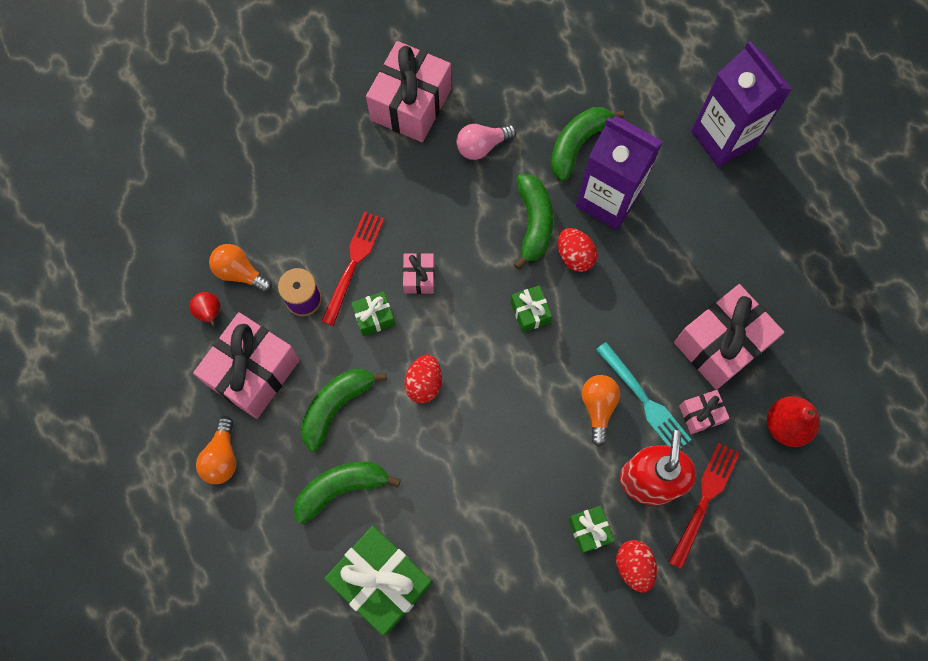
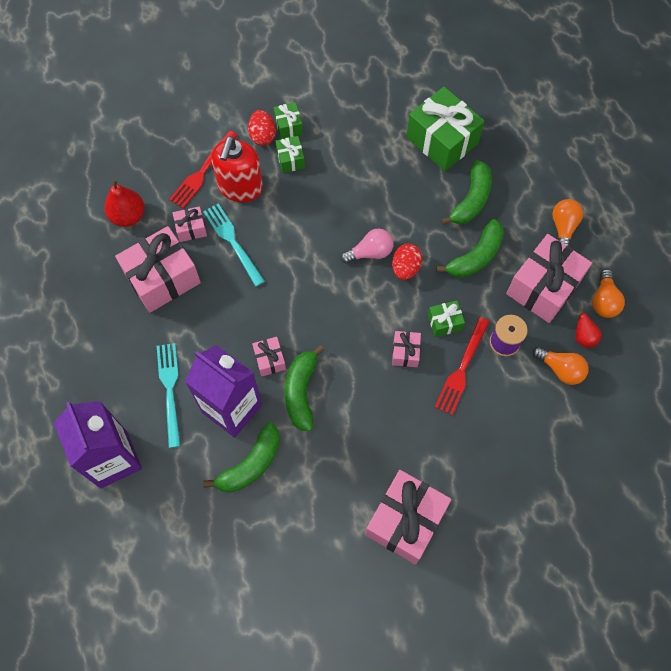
camera: 175 degrees left, 5 degrees down
(341, 488) = (471, 200): green banana -> green banana turned 45 degrees counterclockwise
(482, 146) = (340, 470): pink light bulb -> pink light bulb (370, 252)
(530, 312) = (314, 316): green gift -> green gift (288, 126)
(574, 256) = (269, 360): red egg -> pink gift
(598, 407) = (270, 240): orange light bulb -> orange light bulb (604, 301)
(680, 213) = (170, 390): none -> turquoise fork

